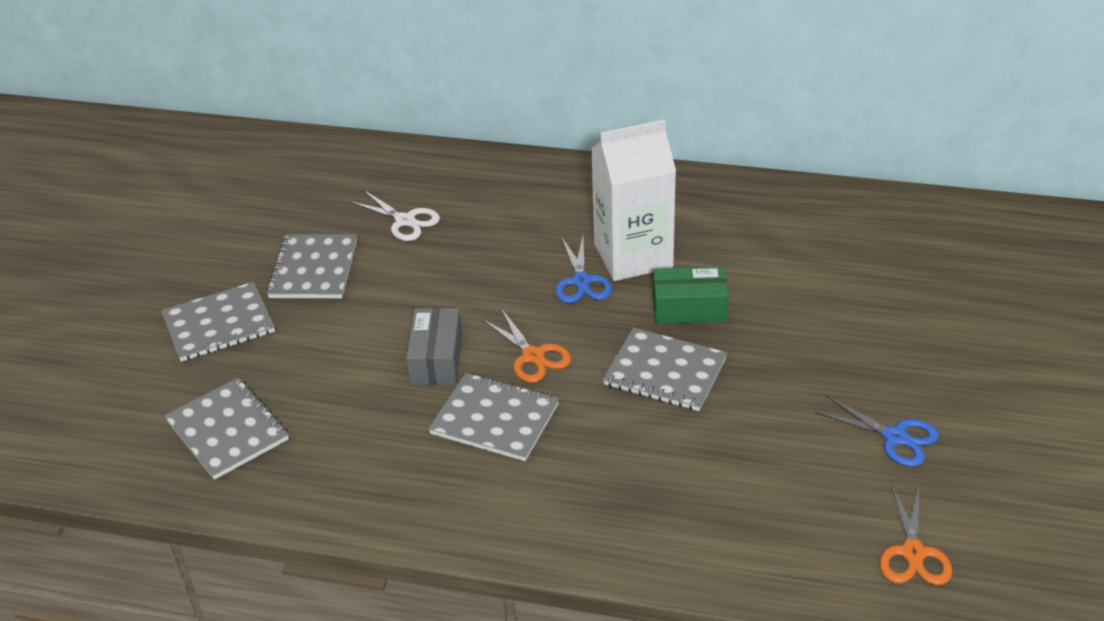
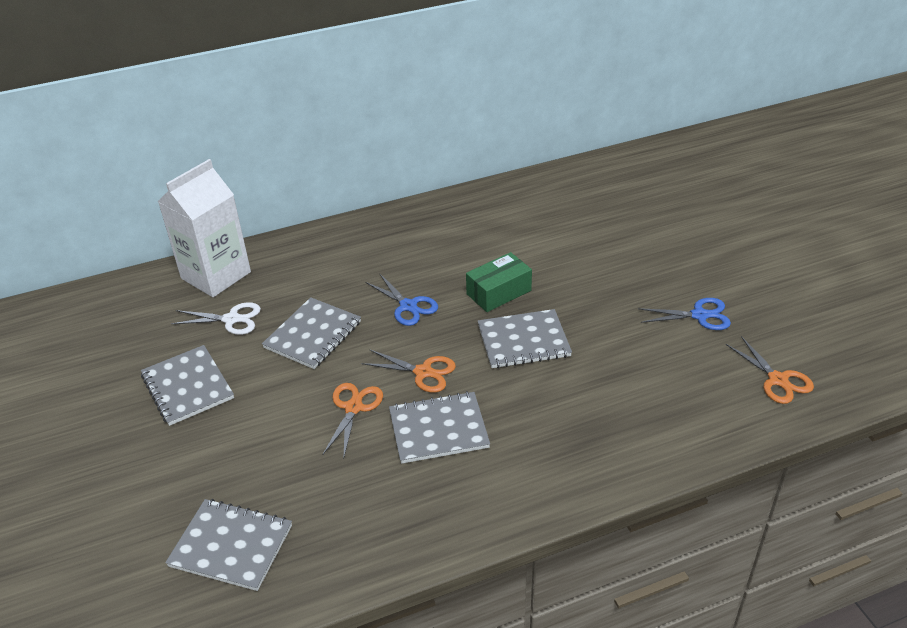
camera: 35 degrees left, 0 degrees up
(219, 324) = (142, 466): grey notebook -> grey notebook (313, 335)
(436, 359) = (353, 408): grey box -> orange scissors
(633, 256) = (427, 274): white carton -> white carton (216, 275)

